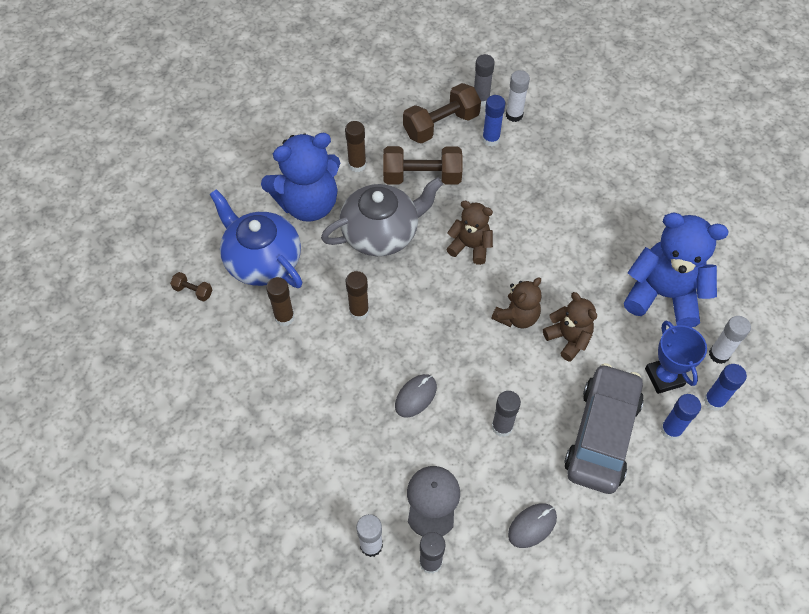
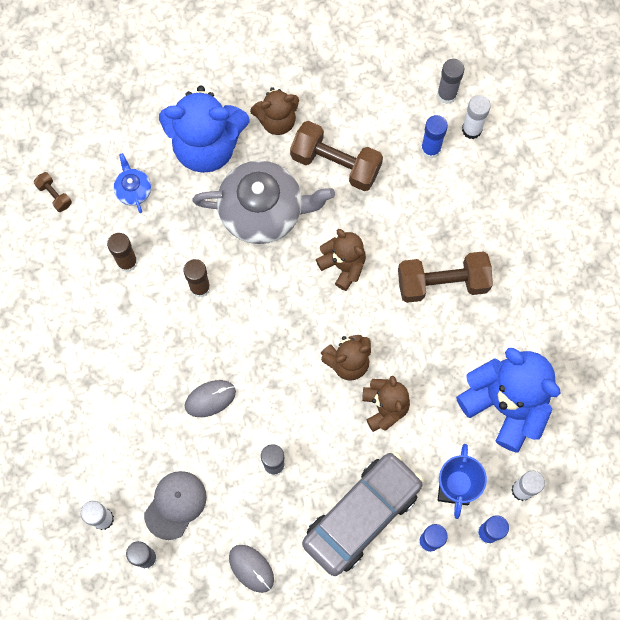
camera: 25 degrees right, 15 degrees up
(262, 260) = (133, 190): blue teapot -> blue teapot, size x0.45
(357, 165) = (277, 120): brown glue stick -> brown teddy bear
(441, 125) = (387, 108): brown dumbbell -> brown dumbbell (442, 282)
(532, 526) = (251, 568): grey mouse -> grey mouse turned 60 degrees clockwise

